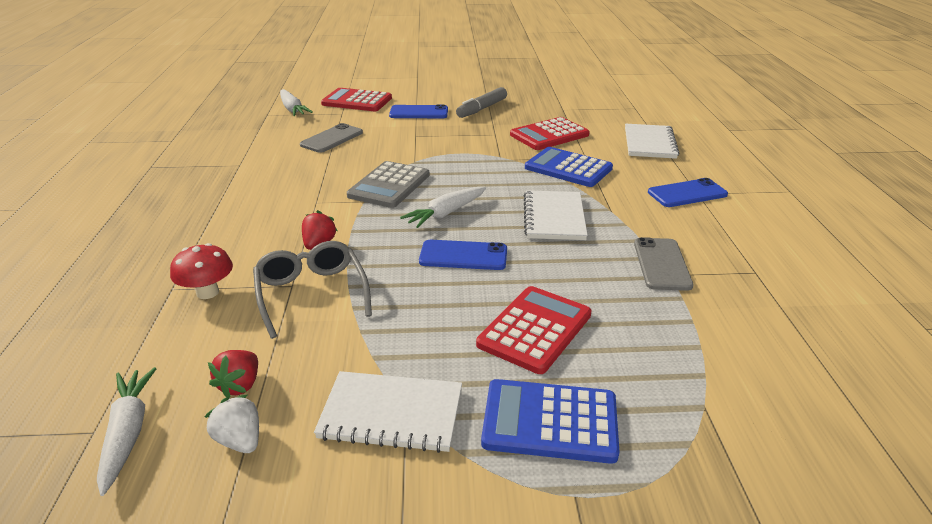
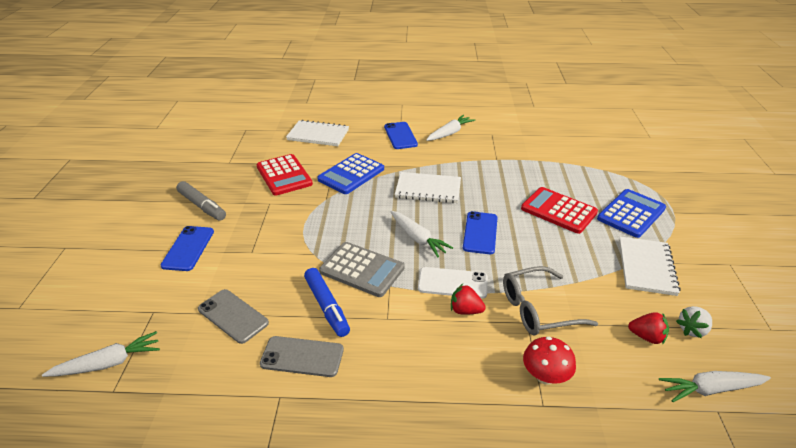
camera: 85 degrees left, 5 degrees up
(337, 173) = (327, 306): none -> blue marker
(357, 101) = (118, 299): red calculator -> none
(364, 236) = (452, 283): none -> white phone
(550, 421) = (631, 214): blue calculator -> blue calculator turned 150 degrees counterclockwise
(662, 264) = (486, 159): grey phone -> grey phone (302, 356)
(726, 232) = (450, 133): none -> white carrot

